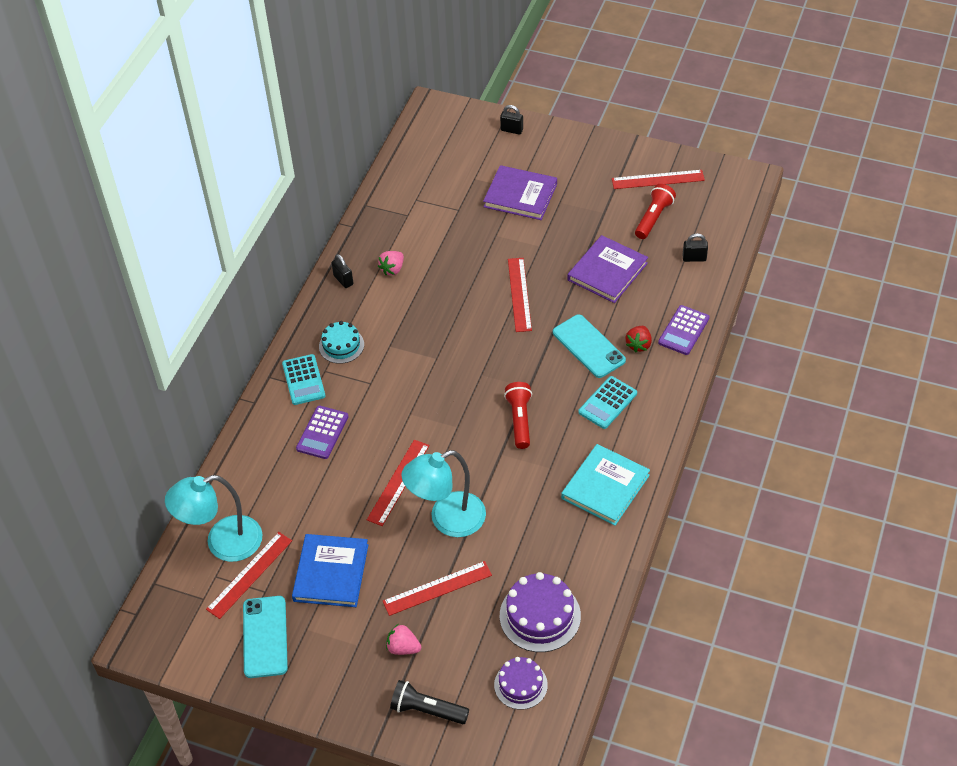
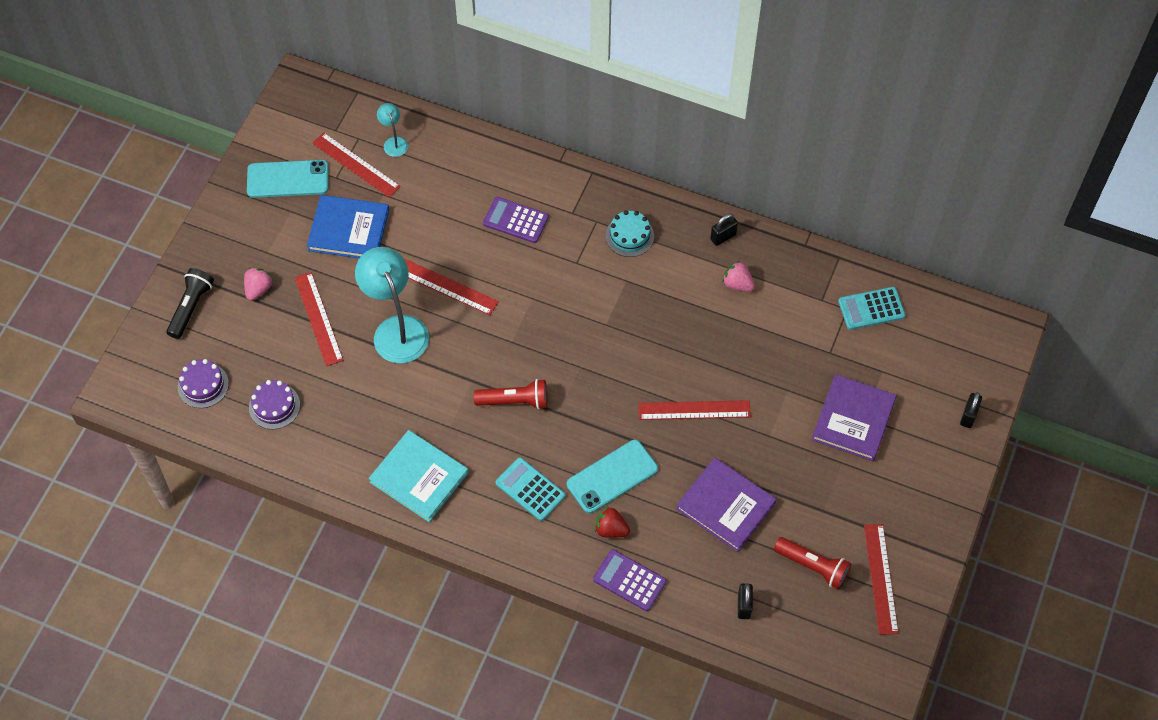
camera: 90 degrees right, 10 degrees up
(223, 543) = (394, 142): turquoise lamp -> turquoise lamp, size x0.47
(303, 380) = (585, 203): turquoise calculator -> turquoise calculator (871, 309)
(540, 616) = (274, 406): purple cake -> purple cake, size x0.64

